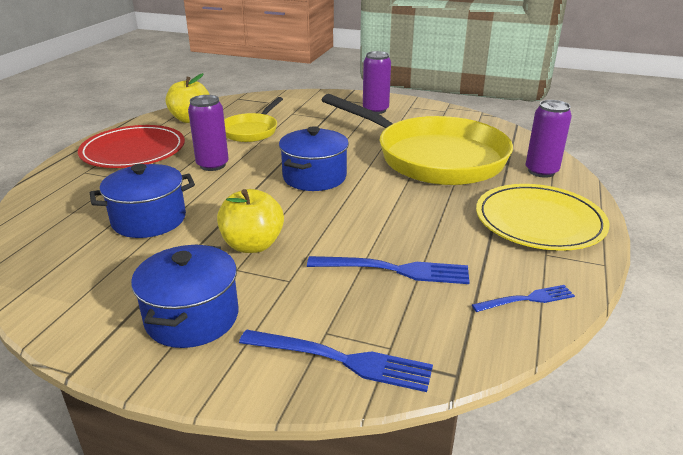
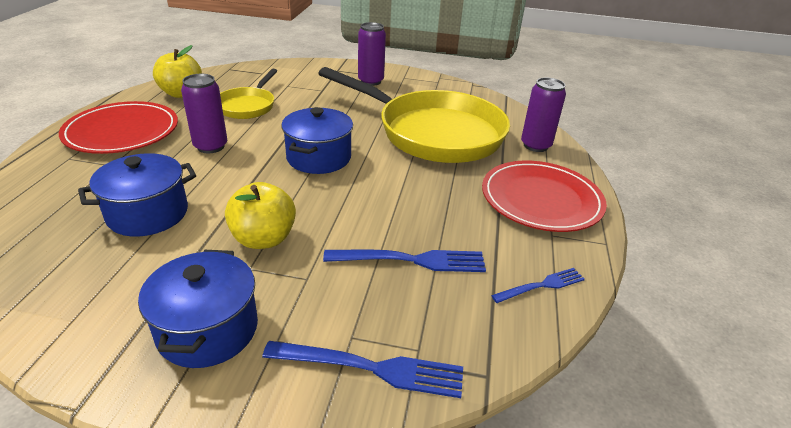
camera: 10 degrees left, 5 degrees up
(539, 221) = (541, 199): yellow plate -> red plate

